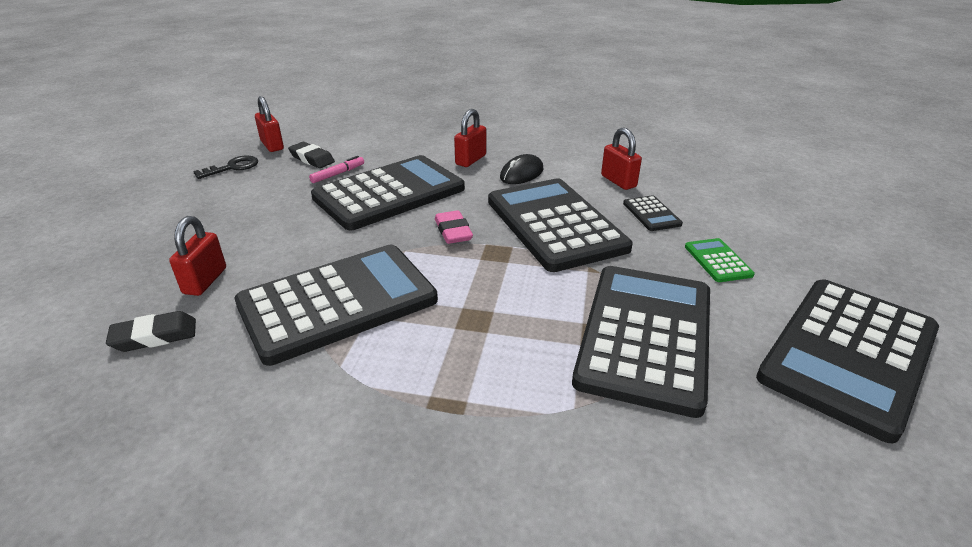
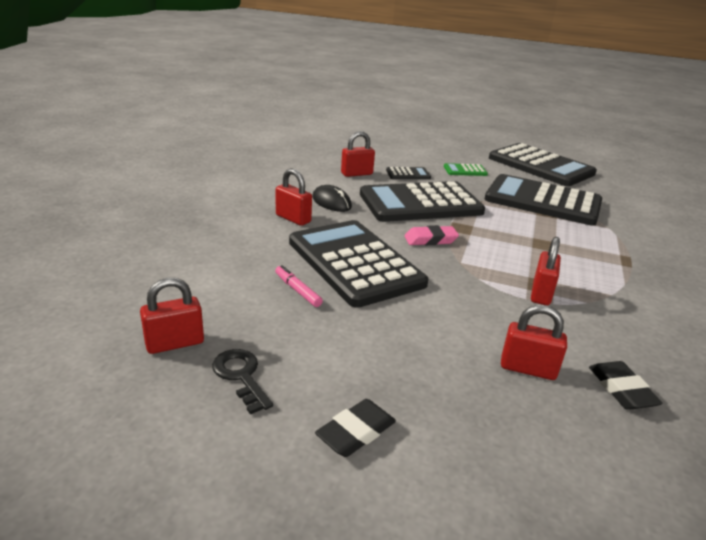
camera: 85 degrees left, 5 degrees down
(312, 159) = (244, 308): black eraser -> black eraser (356, 432)
(338, 302) = (541, 294): black calculator -> red padlock

